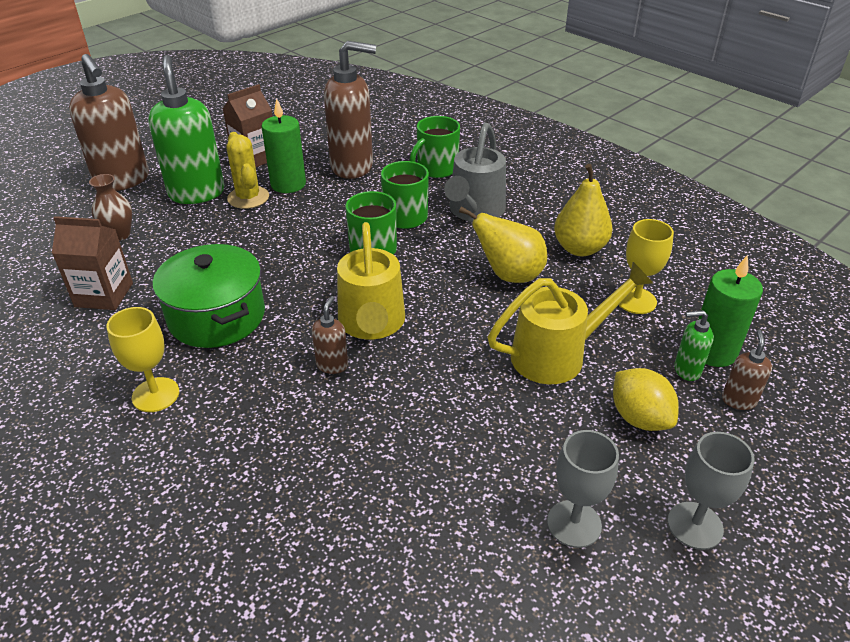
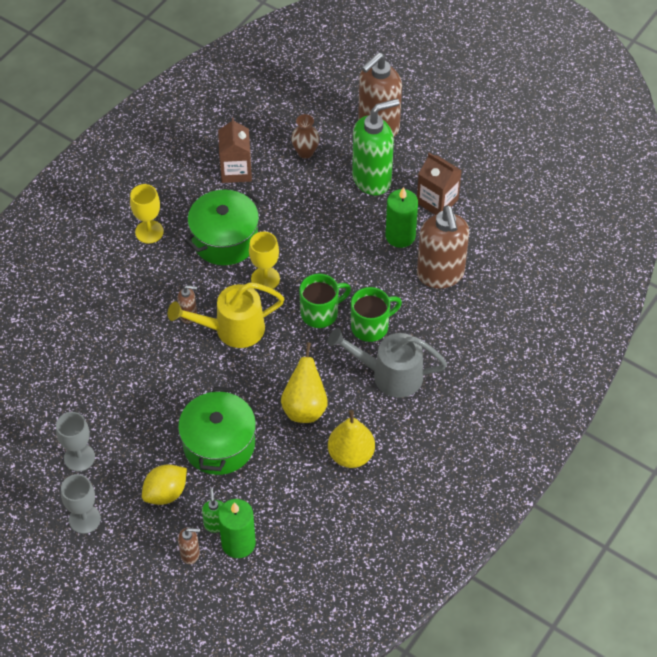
camera: 80 degrees right, 15 degrees up
(248, 198) = (373, 215): yellow cactus -> none
(436, 169) = (453, 338): green mug -> none
(558, 355) = (219, 444): yellow watering can -> green pot
(636, 301) = (289, 494): yellow goblet -> yellow goblet (265, 279)

